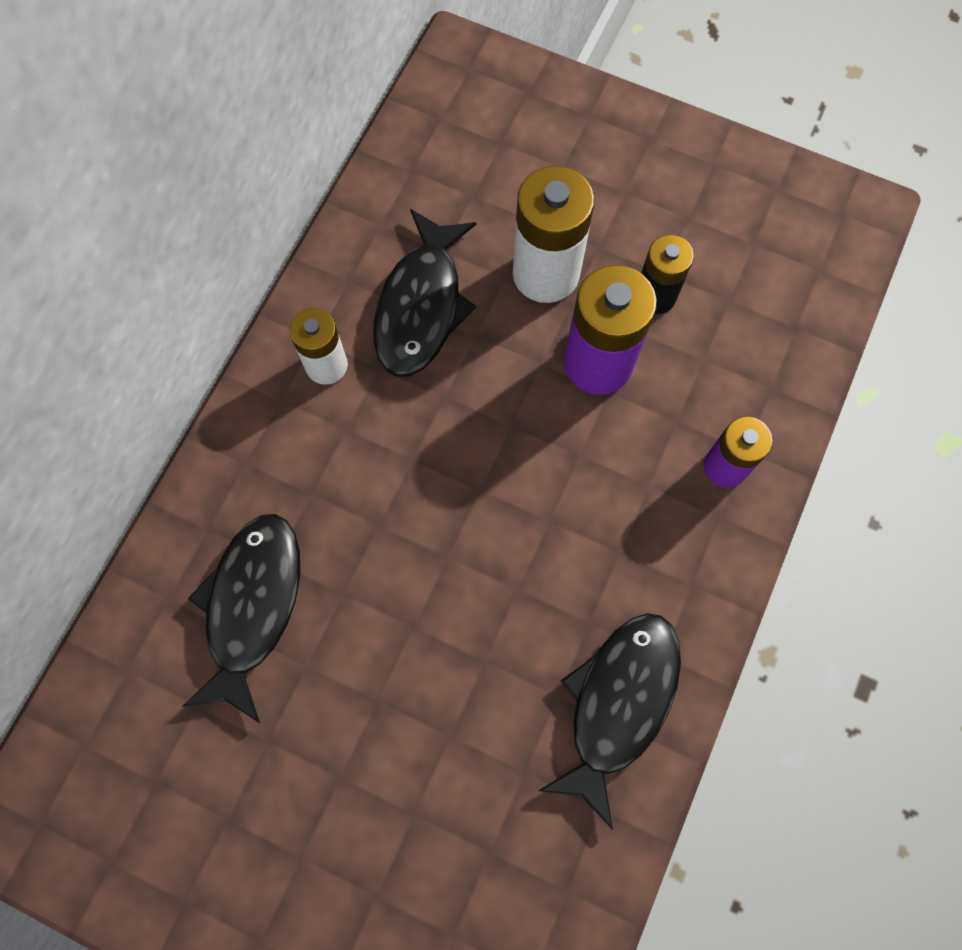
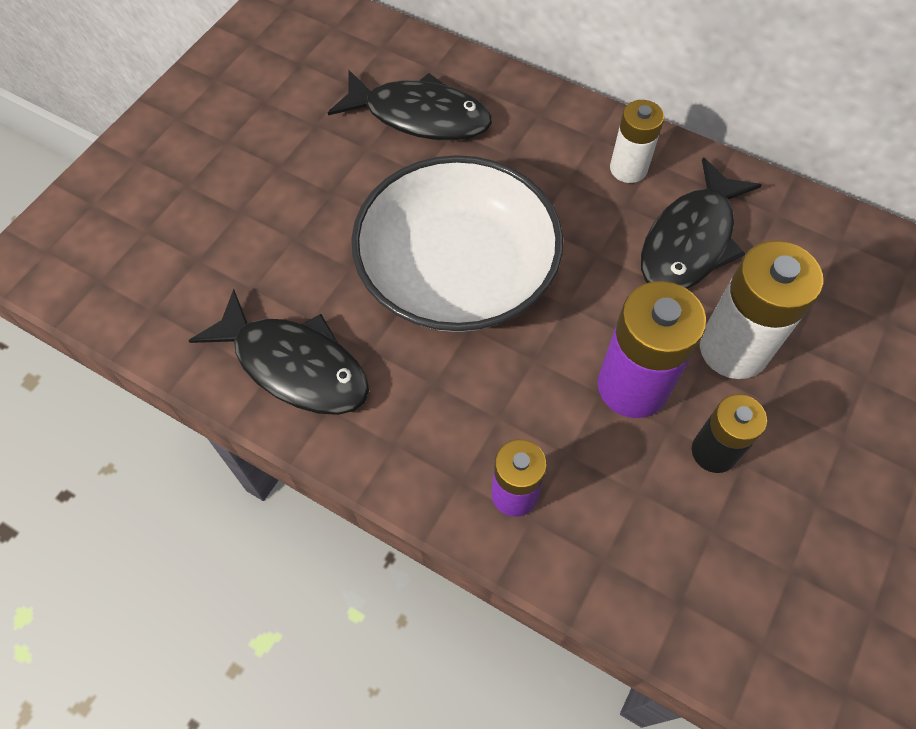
camera: 95 degrees right, 10 degrees down
(421, 306) = (690, 241): black fish -> black fish turned 75 degrees counterclockwise
(481, 540) = (457, 272): none -> white bowl

